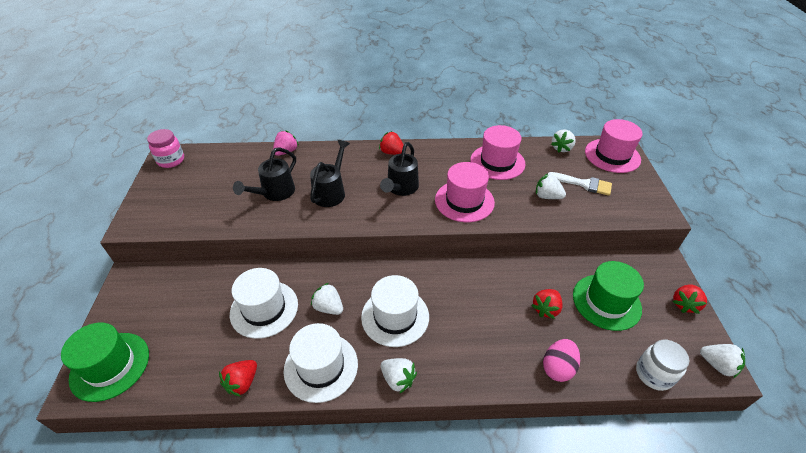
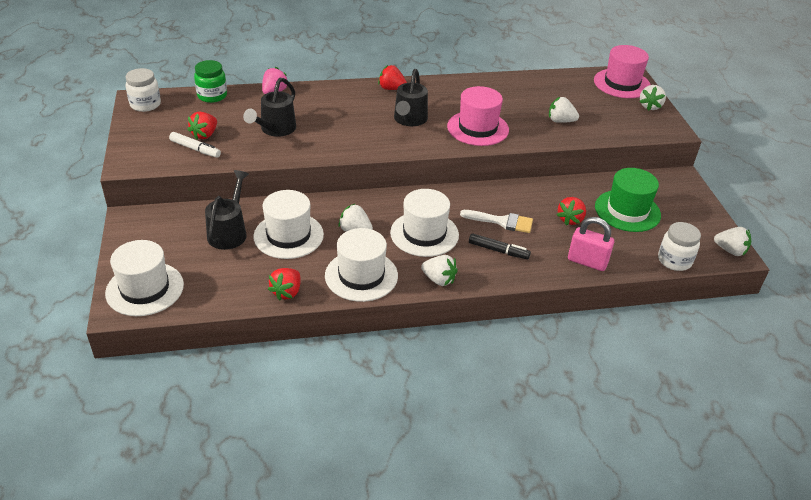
camera: 10 degrees left, 5 degrees down
(110, 366) = (145, 289): green hat -> white hat
(171, 160) = (145, 104): pink jar -> white jar
(196, 211) = (195, 149): none -> white marker
(231, 153) = (212, 96): none -> green jar
(331, 191) = (336, 126): black watering can -> black watering can (229, 232)
(466, 345) = (498, 250): none -> black marker
(497, 162) = (505, 93): pink hat -> none
(557, 367) = (587, 262): pink egg -> pink padlock
(561, 148) = (569, 79): white strawberry -> white strawberry (650, 106)
(584, 184) = (596, 109): white brush -> white brush (502, 221)
(684, 304) = (700, 208): red strawberry -> red strawberry (205, 135)

